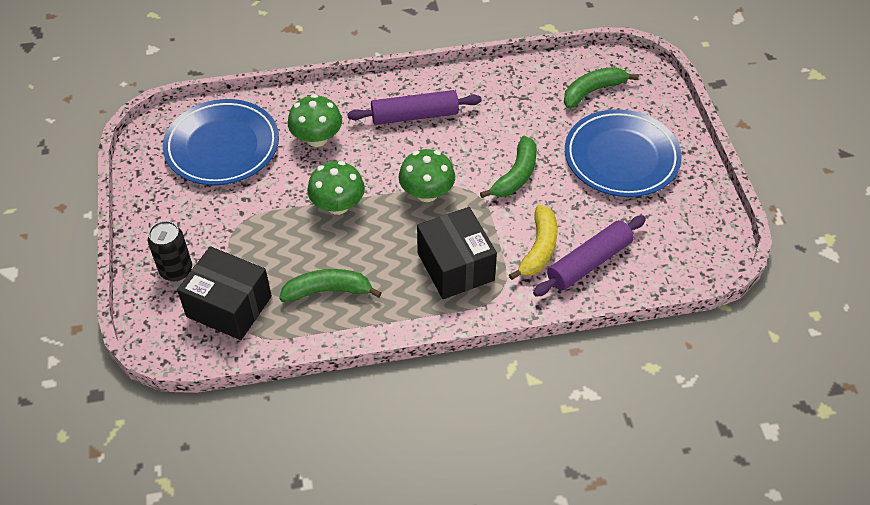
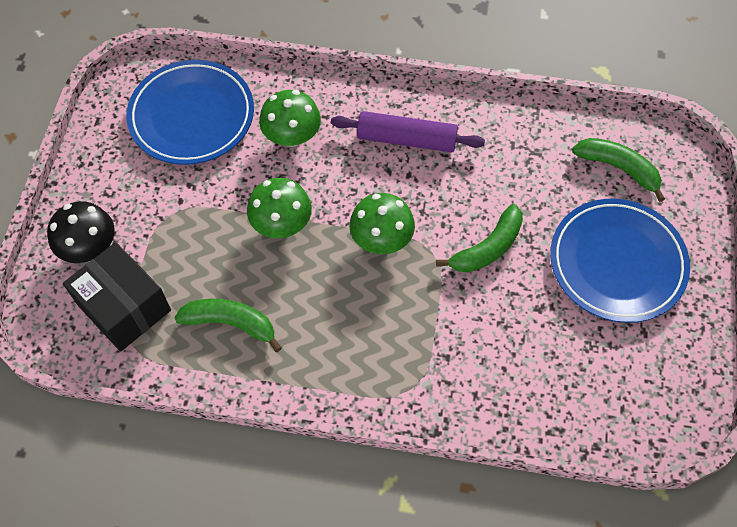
camera: 20 degrees right, 10 degrees up
(176, 270) = (89, 247): black can -> black mushroom
(455, 266) = (376, 339): black box -> none
(539, 248) = (476, 348): yellow banana -> none
(589, 262) = (525, 384): purple rolling pin -> none
(592, 91) = (618, 168): green banana -> green banana turned 45 degrees clockwise

